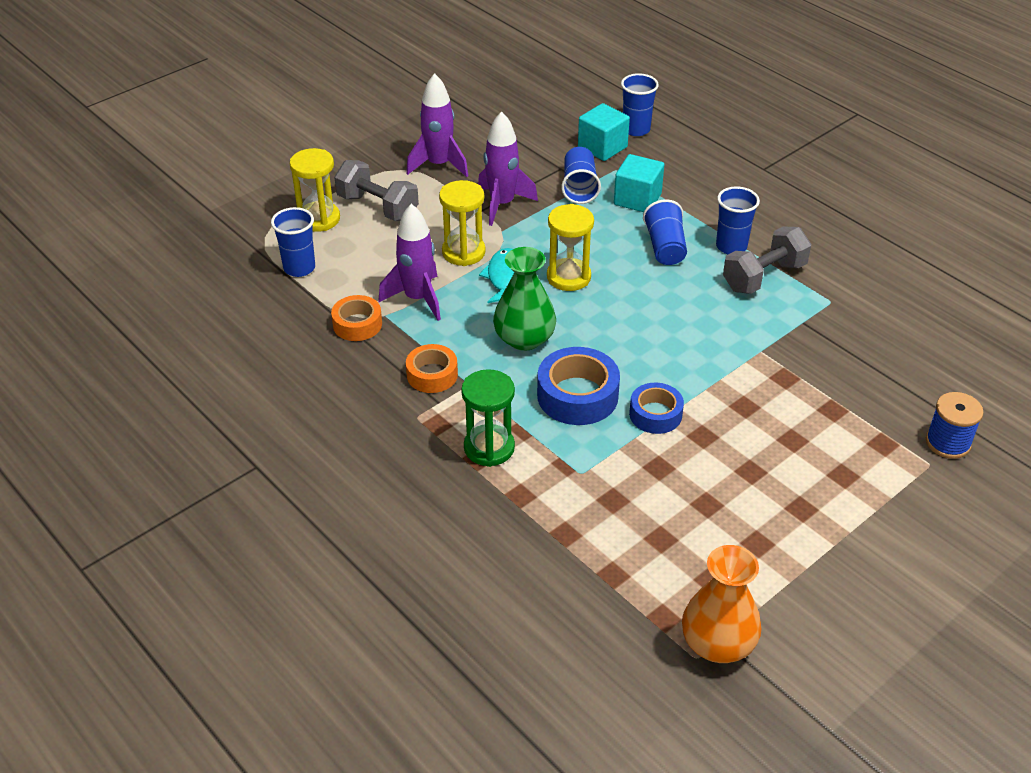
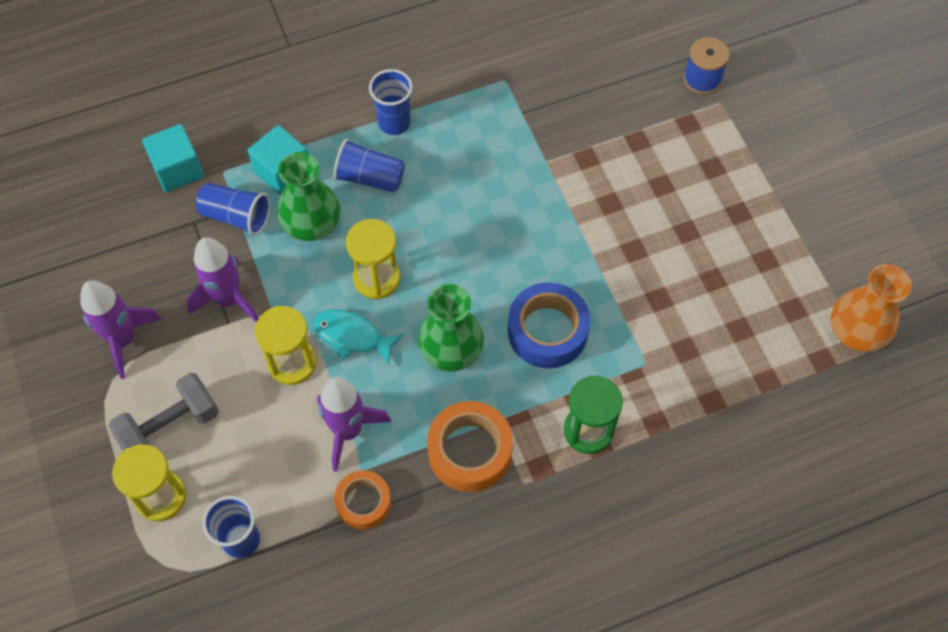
camera: 70 degrees left, 20 degrees up
(432, 375) = (470, 451): orange tape -> orange tape, size x1.56
(598, 228) = (311, 223): none -> green vase
(636, 129) = (163, 127): blue cup -> none
(655, 414) = (595, 276): blue tape -> none
(764, 277) = (449, 115): grey dumbbell -> none

